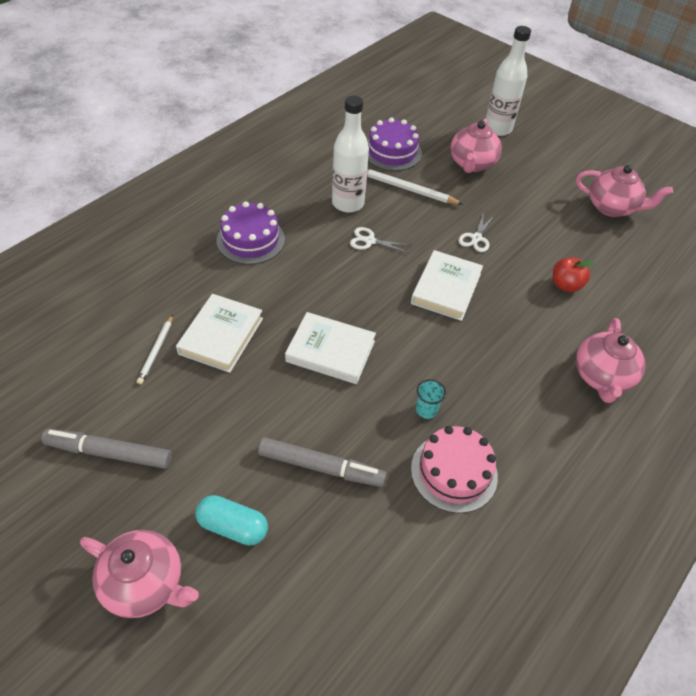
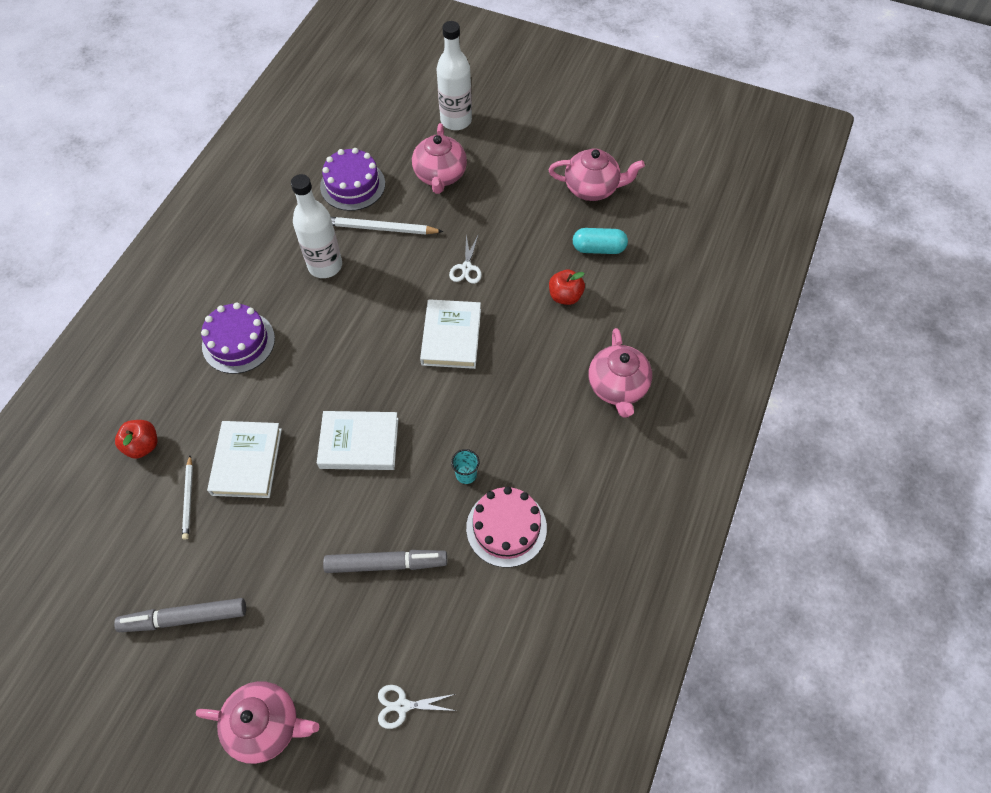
camera: 15 degrees left, 10 degrees up
(135, 296) = (143, 445): none -> red apple
(233, 526) = (325, 647): turquoise capsule -> turquoise capsule (598, 248)
(370, 241) = (361, 305): white scissors -> white scissors (402, 706)

